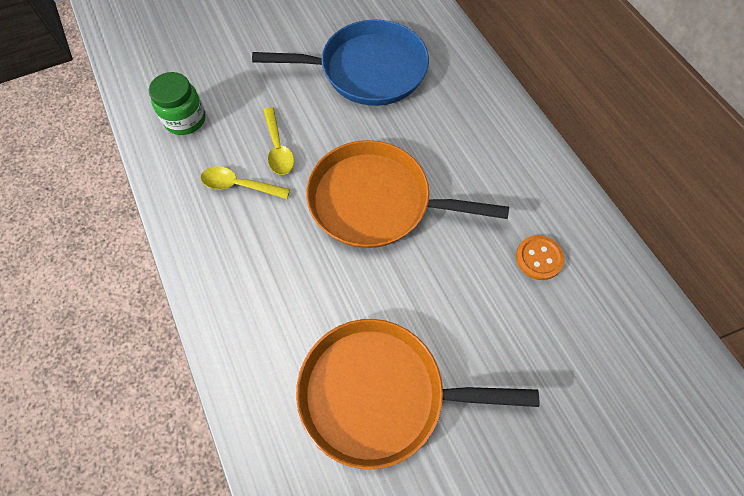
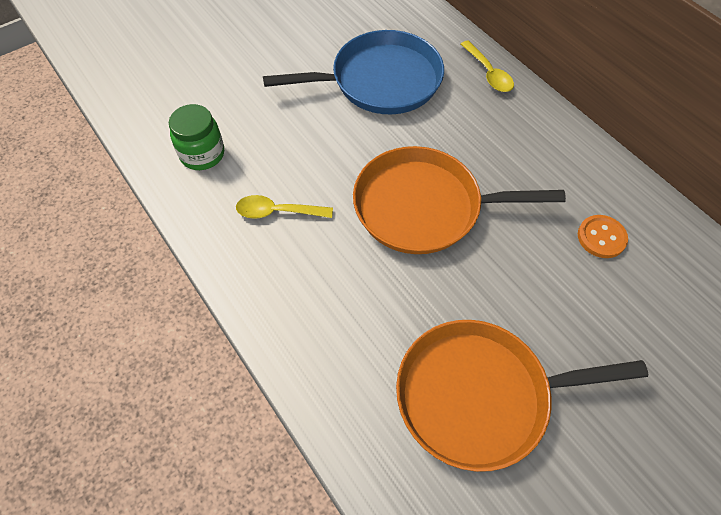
camera: 10 degrees left, 5 degrees down
(278, 148) = (308, 169): yellow spoon -> yellow spoon (488, 73)

